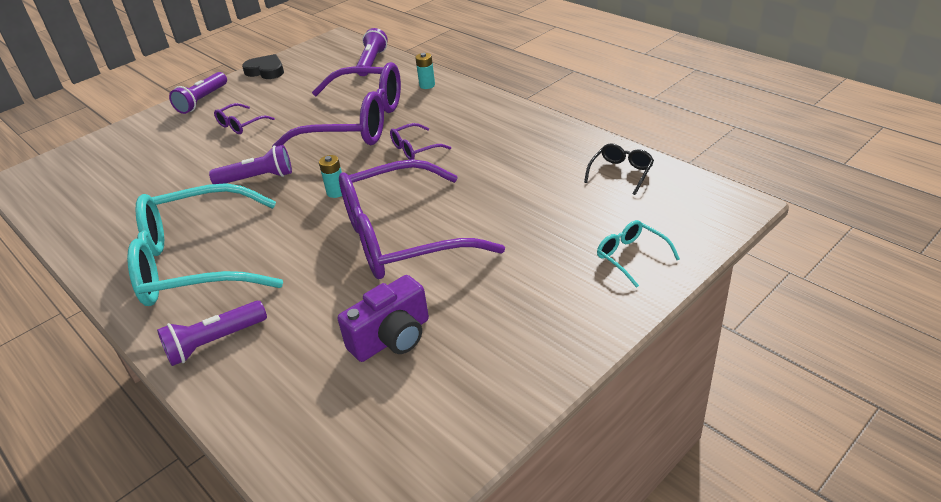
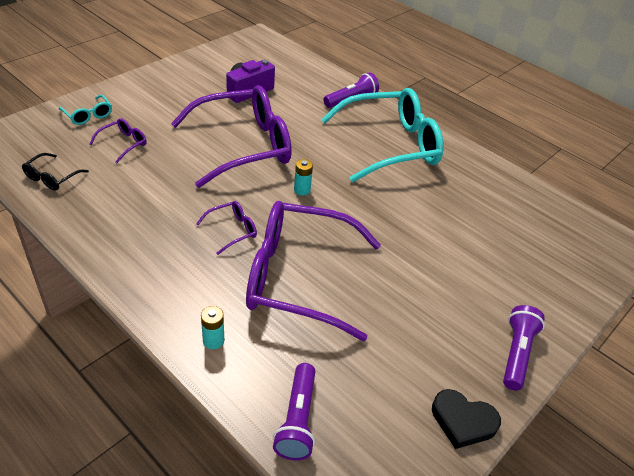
camera: 170 degrees right, 5 degrees up
(240, 125) = (436, 295): purple glasses -> purple glasses (123, 144)
(257, 178) = (380, 214): purple flashlight -> none

